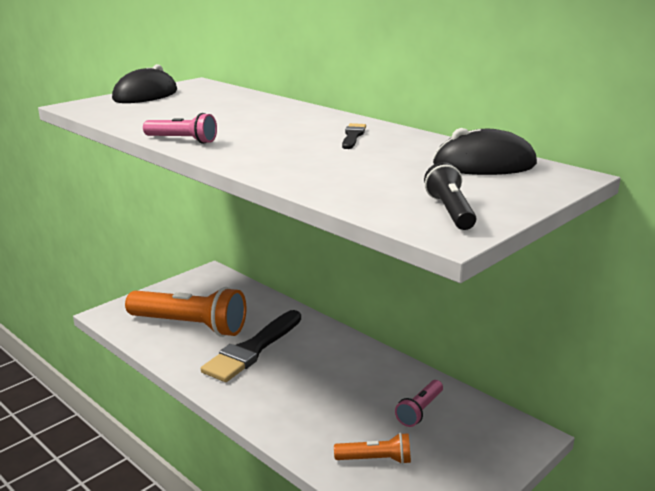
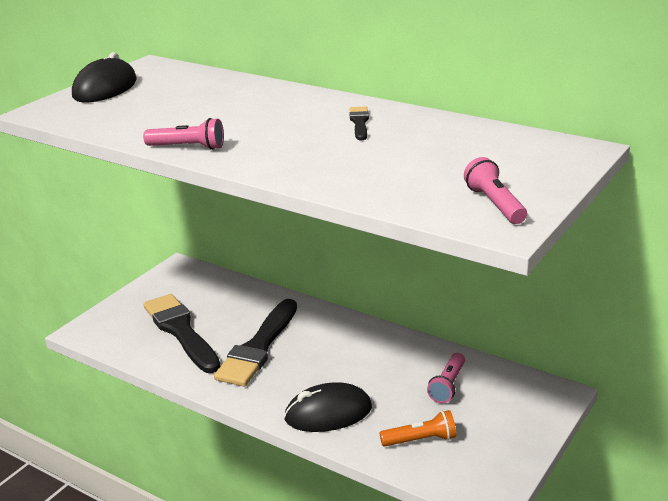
camera: 10 degrees left, 5 degrees up
(190, 326) = (181, 331): orange flashlight -> black brush
(450, 211) = (495, 204): black flashlight -> pink flashlight
(484, 164) = (502, 145): black mouse -> black mouse (328, 413)

